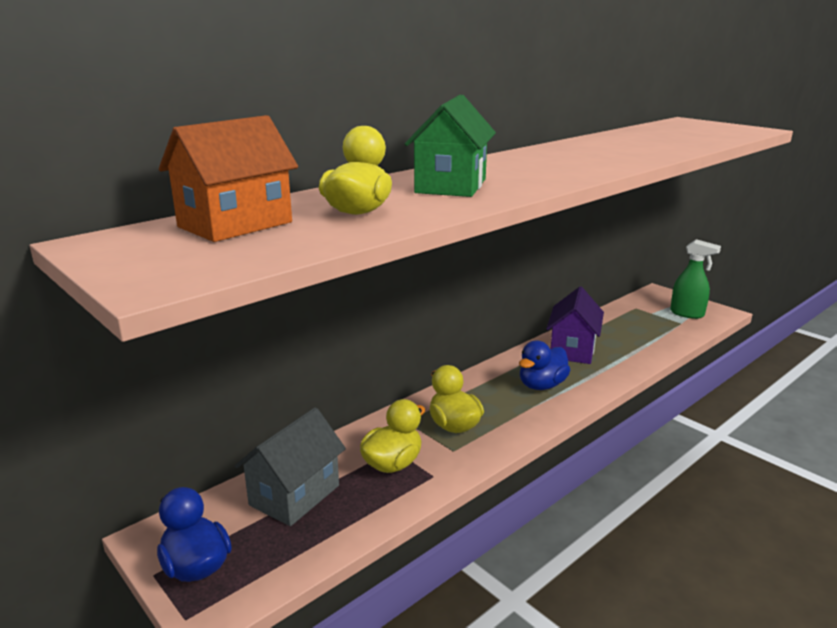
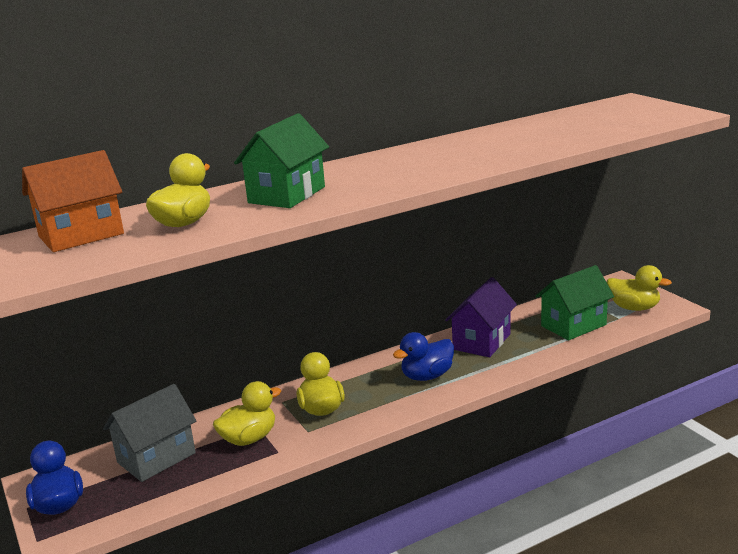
camera: 15 degrees right, 0 degrees up
(646, 331) = (573, 325): none -> green house
(687, 314) = (634, 308): green spray bottle -> yellow duck

